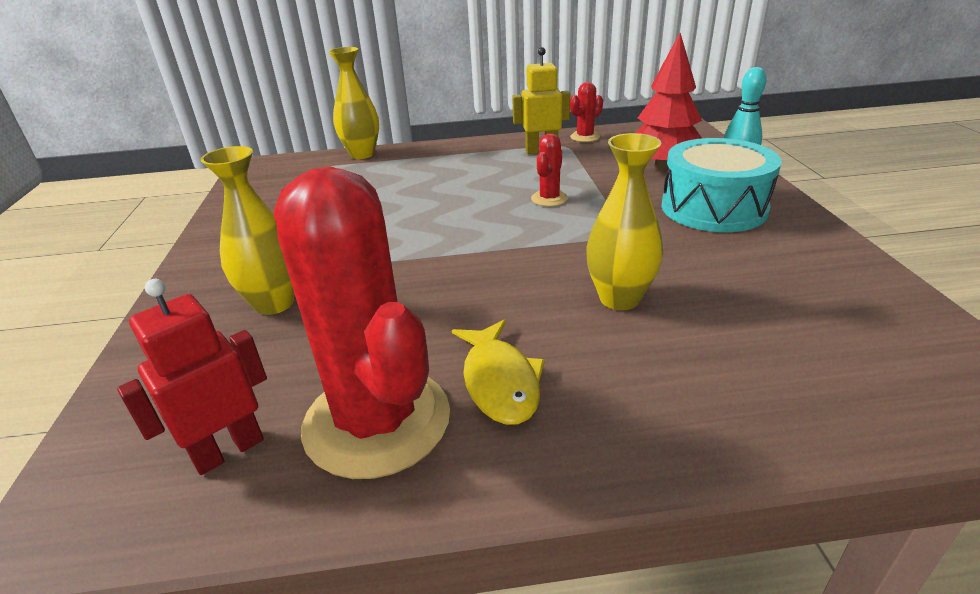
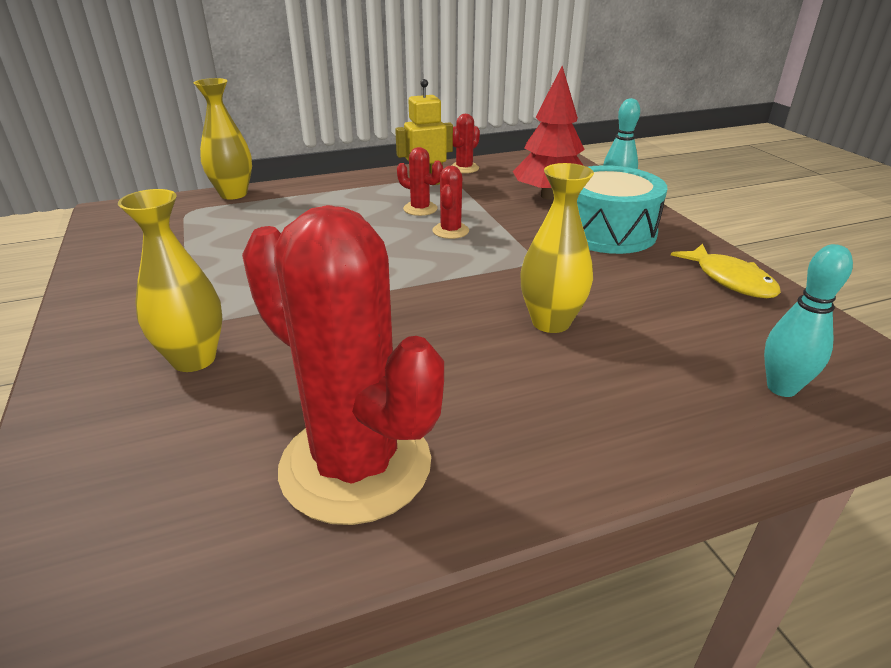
camera: 15 degrees left, 0 degrees up
(228, 450) = (203, 517): red robot -> none
(500, 381) = (465, 412): yellow fish -> yellow fish (730, 280)
(527, 175) = (420, 209): none -> red cactus
(862, 397) = (781, 388): none -> turquoise bowling pin

